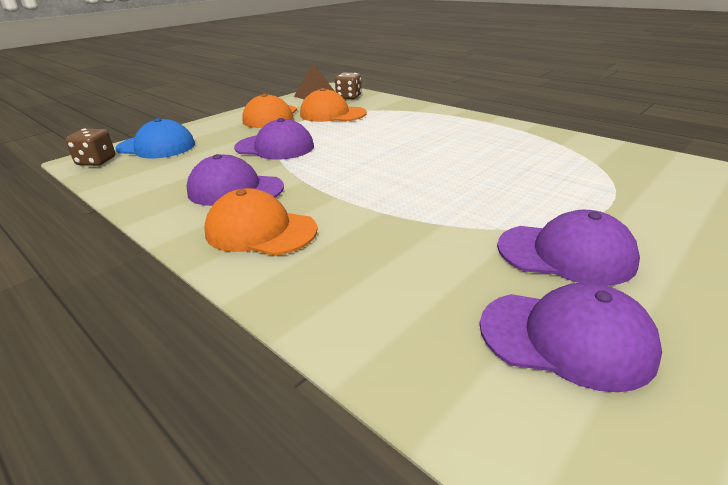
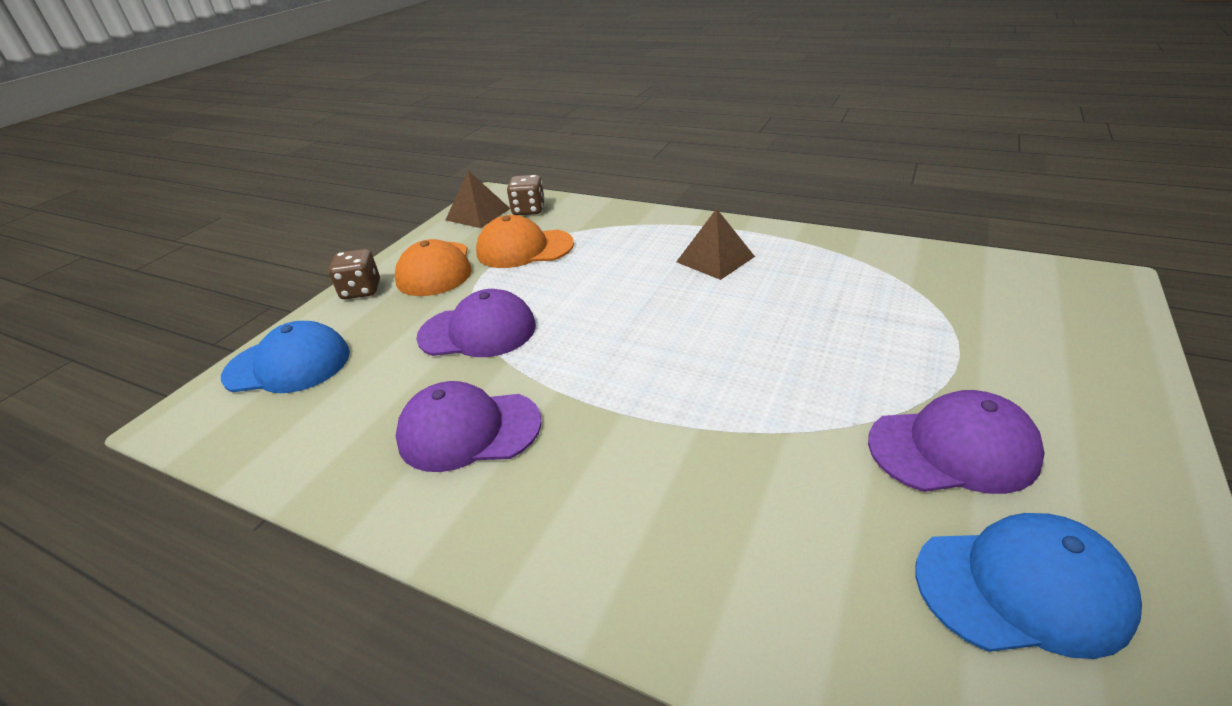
camera: 15 degrees left, 5 degrees up
(96, 161) = (204, 417): brown dice -> brown dice (361, 290)
(260, 231) = (553, 503): orange cap -> none
(457, 133) = (715, 259): none -> brown pyramid
(566, 338) = (1022, 588): purple cap -> blue cap

